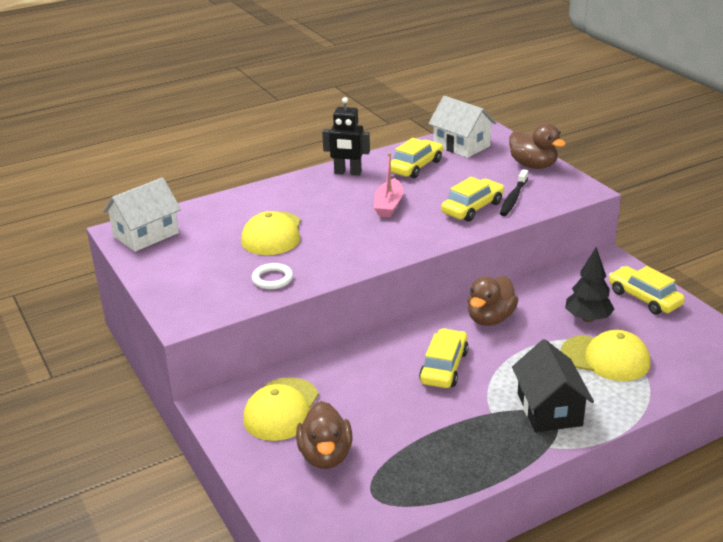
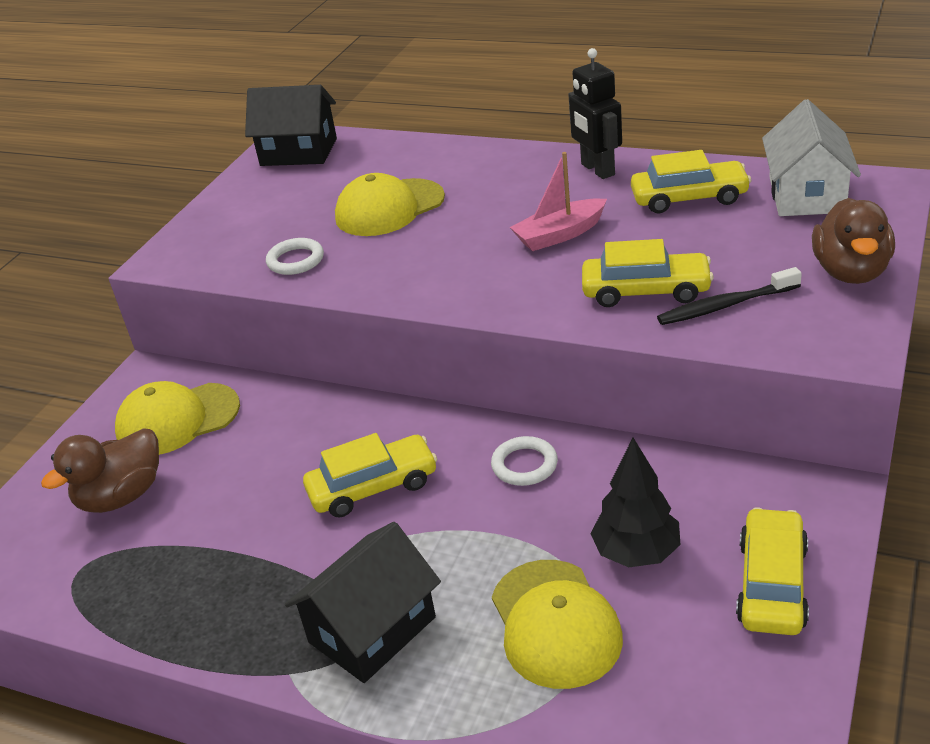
camera: 55 degrees right, 5 degrees up
(146, 235) = (298, 152): white house -> black house
(490, 318) = (524, 465): brown duck -> white ring

